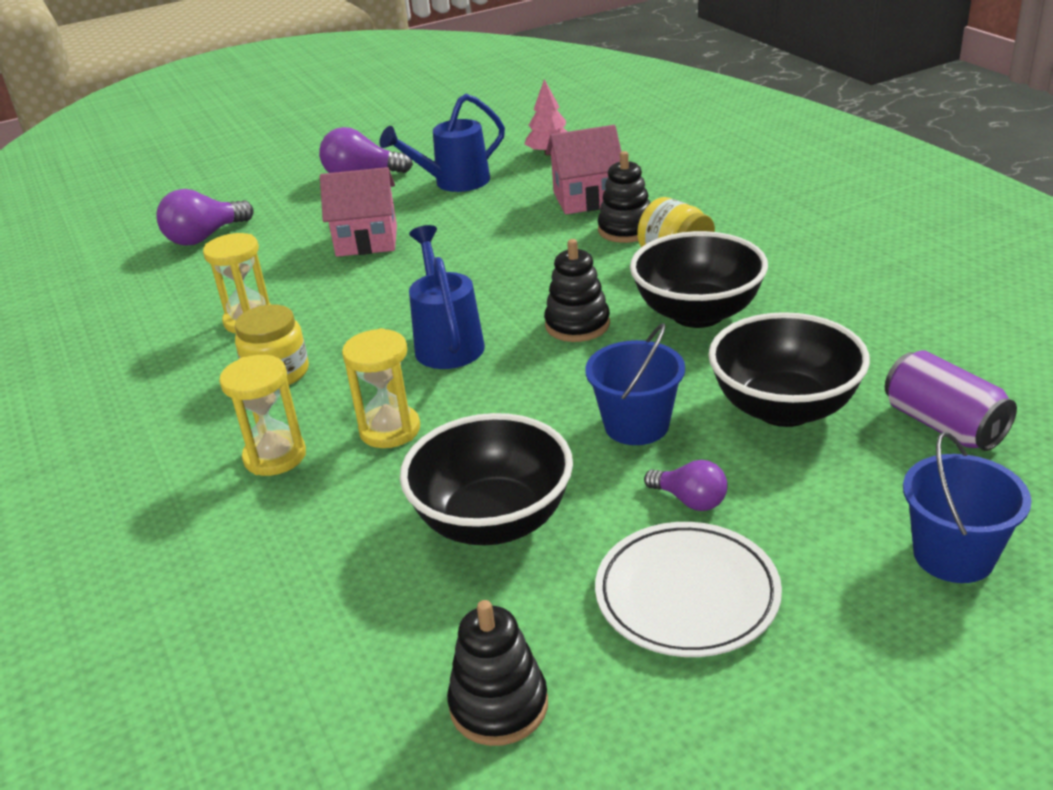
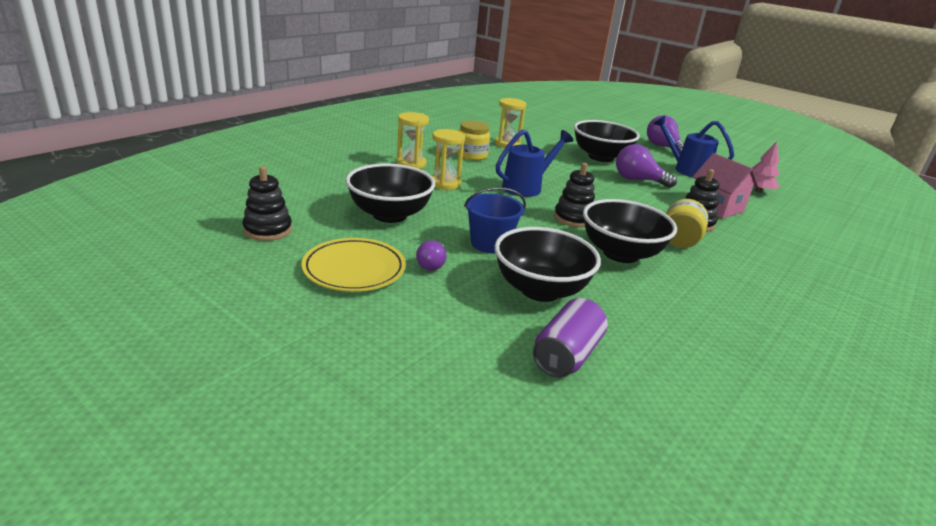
camera: 60 degrees right, 5 degrees down
(204, 237) = (566, 125): purple light bulb -> purple light bulb (638, 180)
(367, 241) = (600, 157): pink house -> black bowl
(687, 595) = (354, 269): white plate -> yellow plate
(953, 555) = (423, 359): blue bucket -> none

